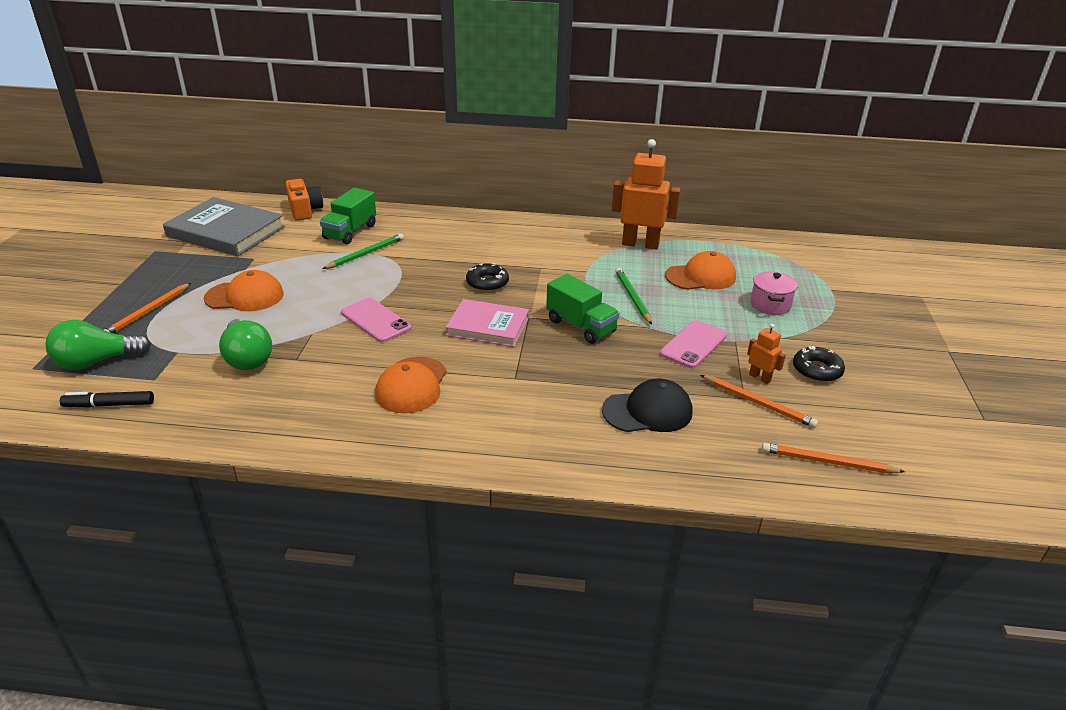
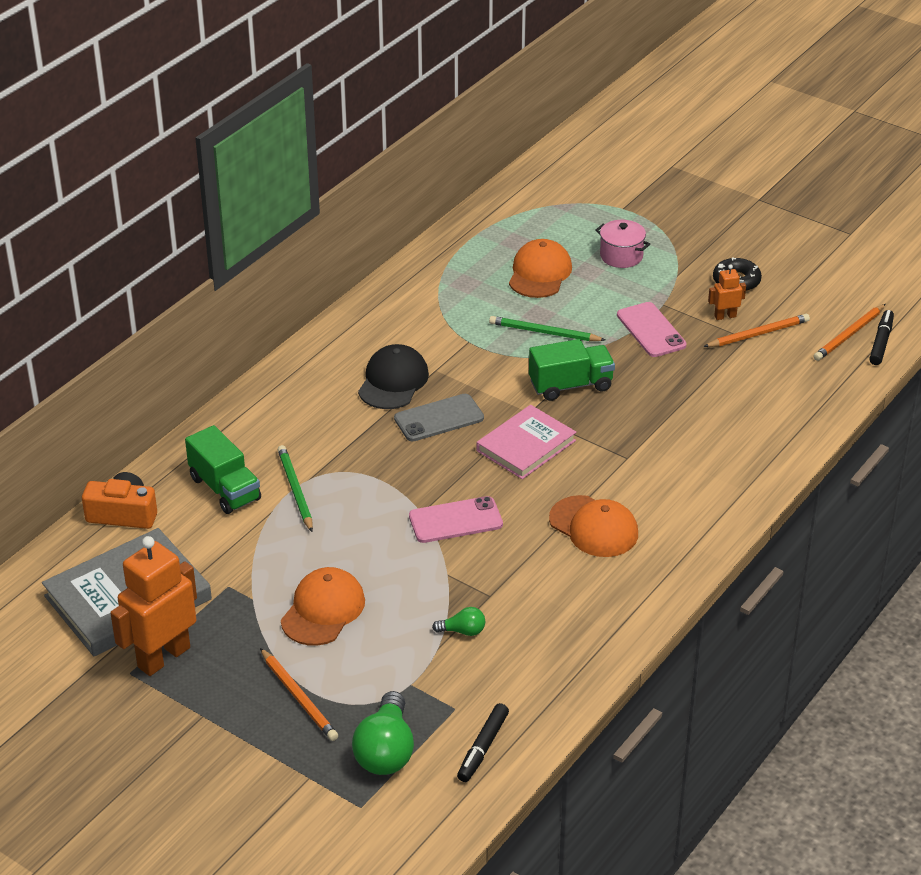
camera: 60 degrees left, 5 degrees up
(247, 358) = (463, 631): green light bulb -> green light bulb, size x0.50
(487, 283) = (439, 418): black donut -> grey phone
(640, 244) = (442, 283): orange robot -> orange robot (163, 657)
(647, 411) = (729, 398): black cap -> black cap (393, 381)
(843, 488) = (881, 342): none -> black marker

